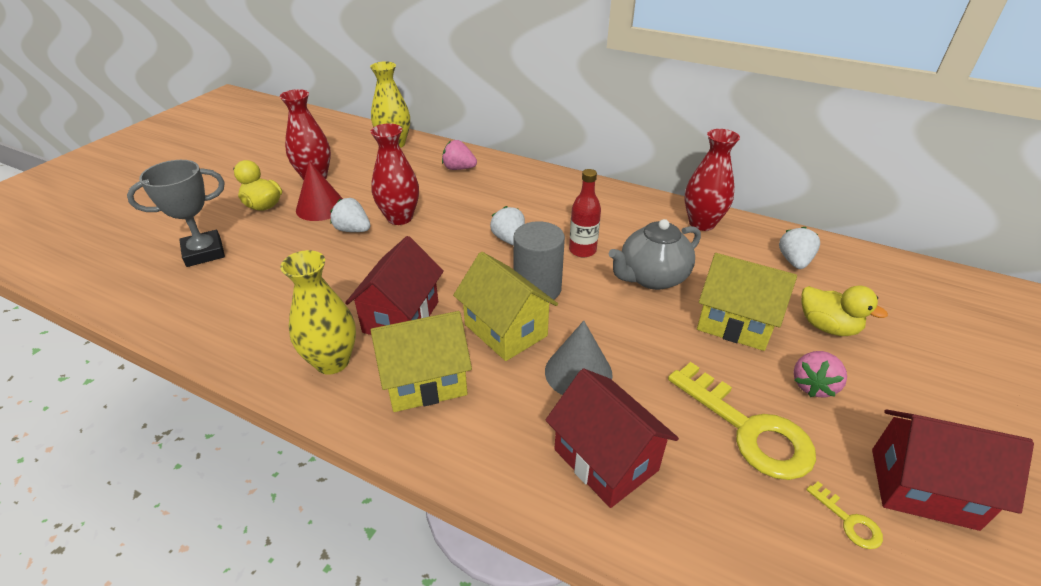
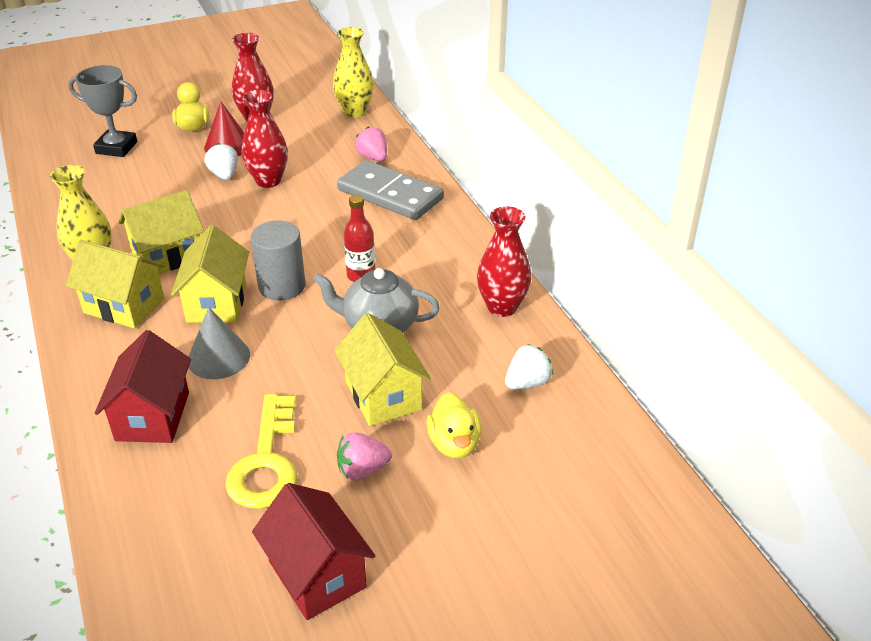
camera: 40 degrees right, 0 degrees up
(401, 317) = (168, 256): red house -> yellow house
(509, 240) = (320, 238): white strawberry -> none
(511, 187) = (390, 194): none -> grey domino
(849, 521) = (234, 550): yellow key -> none

